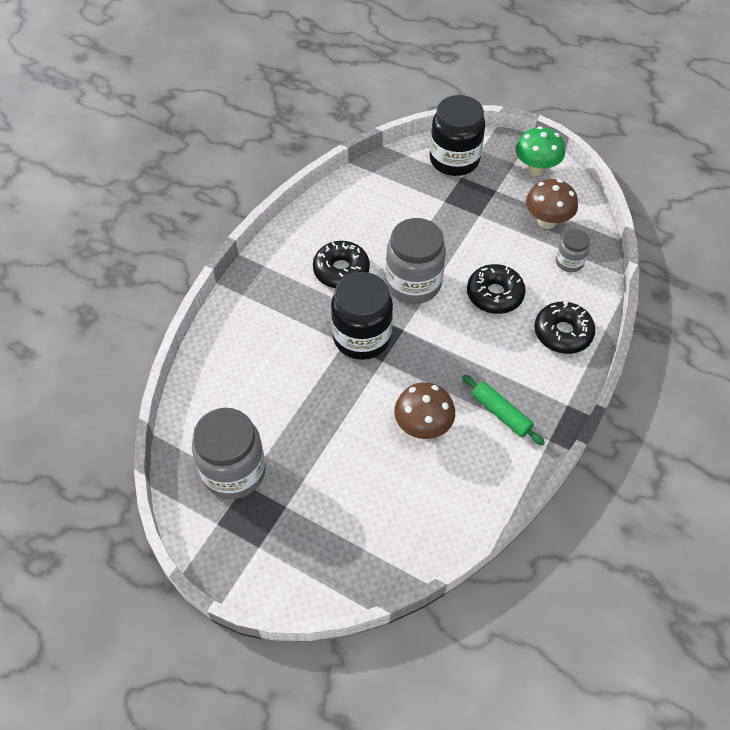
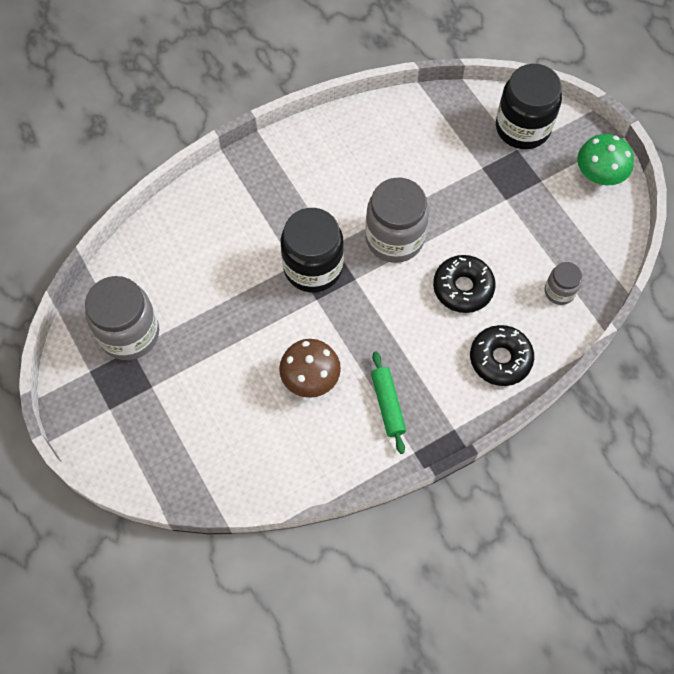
camera: 30 degrees right, 10 degrees up
(341, 270) = (337, 192): black donut -> none
(547, 221) = (568, 238): brown mushroom -> none

